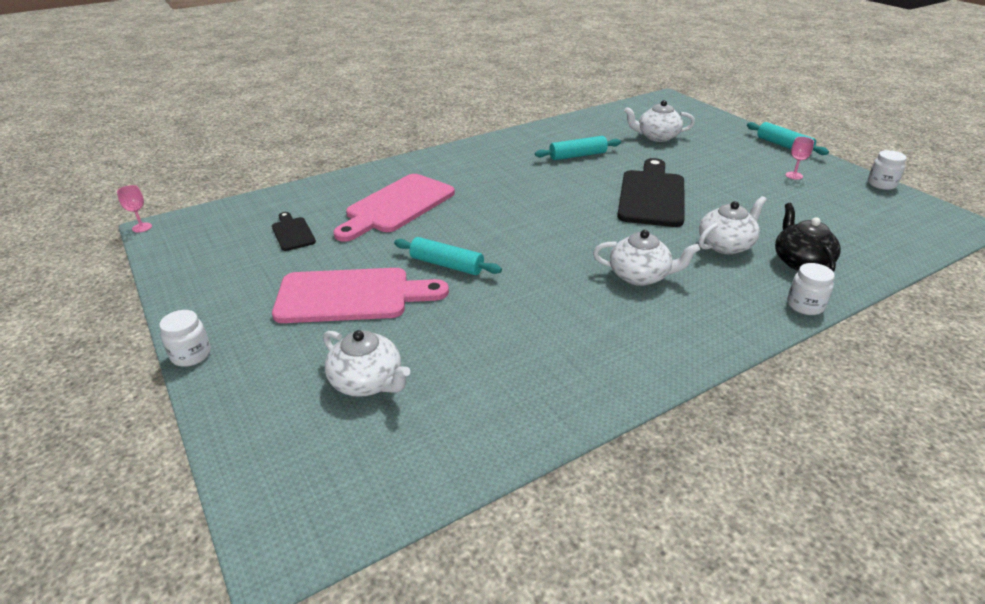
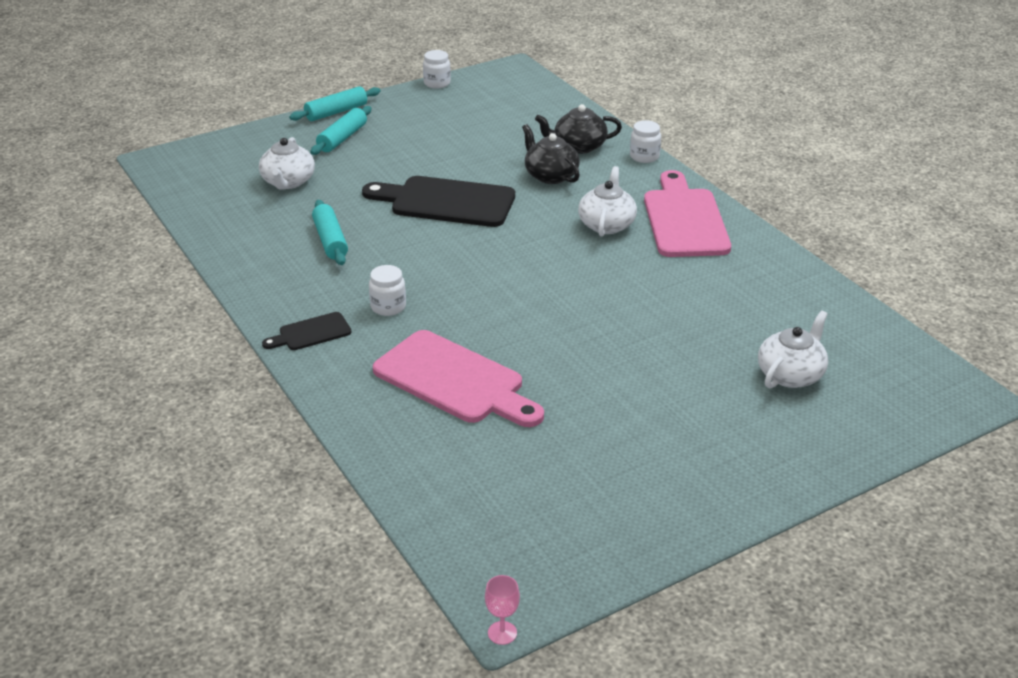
camera: 90 degrees left, 0 degrees up
(191, 355) = (780, 499): white jar -> white jar (388, 307)
(292, 233) = (522, 465): black cutting board -> black cutting board (311, 333)
(351, 296) = (660, 398): pink cutting board -> pink cutting board (684, 219)
(447, 265) = (593, 336): turquoise rolling pin -> turquoise rolling pin (342, 138)
(726, 245) = (550, 175): white teapot -> black teapot
(794, 175) = (411, 120): pink goblet -> none

